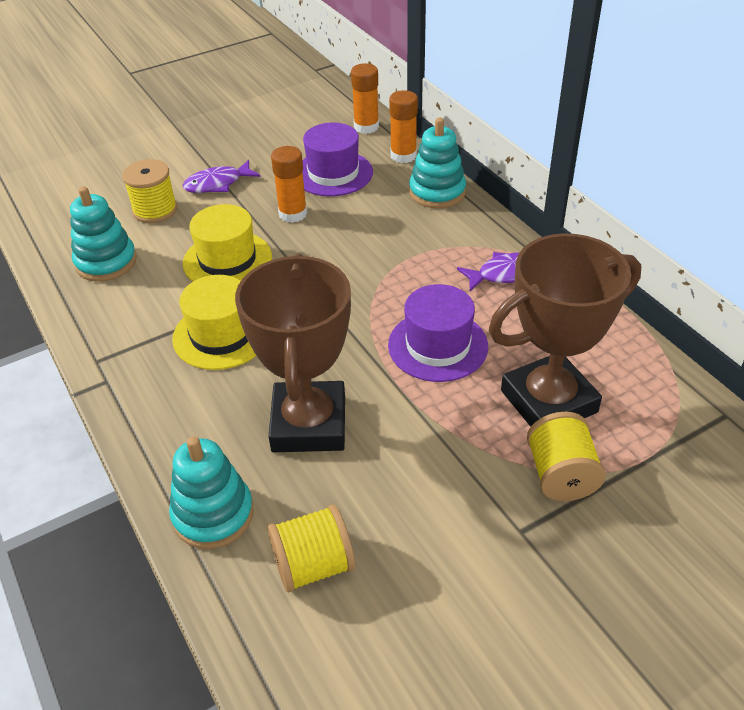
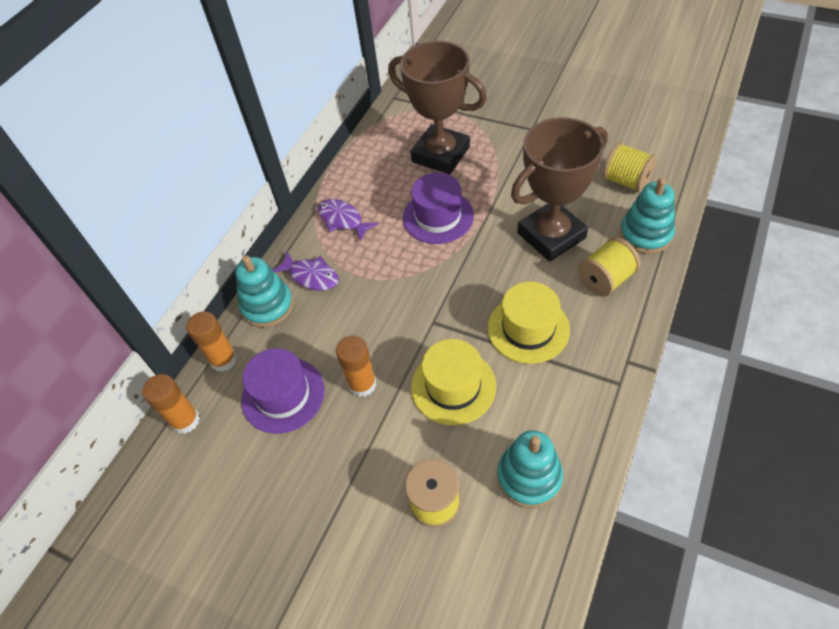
camera: 120 degrees left, 10 degrees up
(217, 184) = (358, 480): purple fish -> purple fish (311, 276)
(561, 475) = (486, 131): yellow spool -> yellow spool (605, 279)

